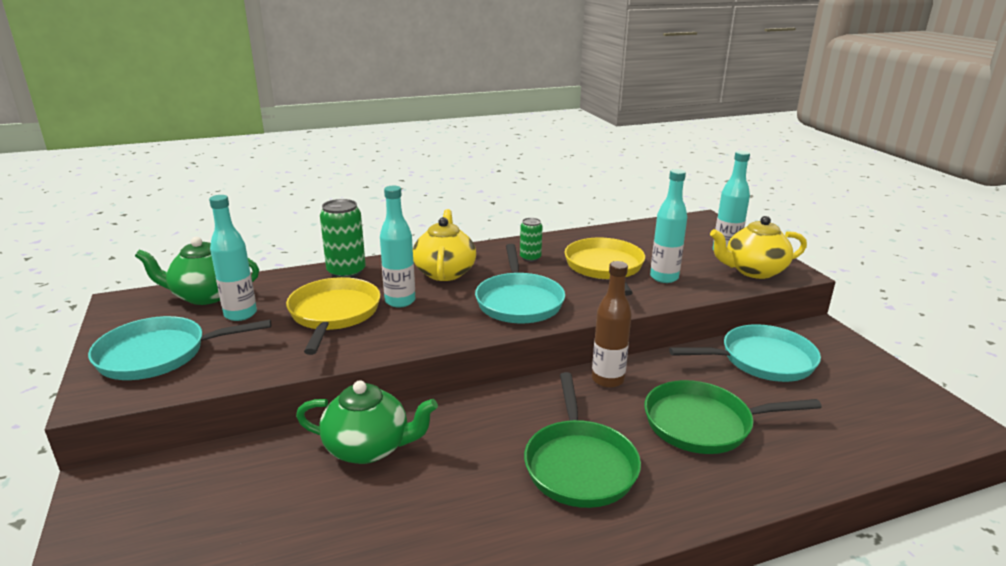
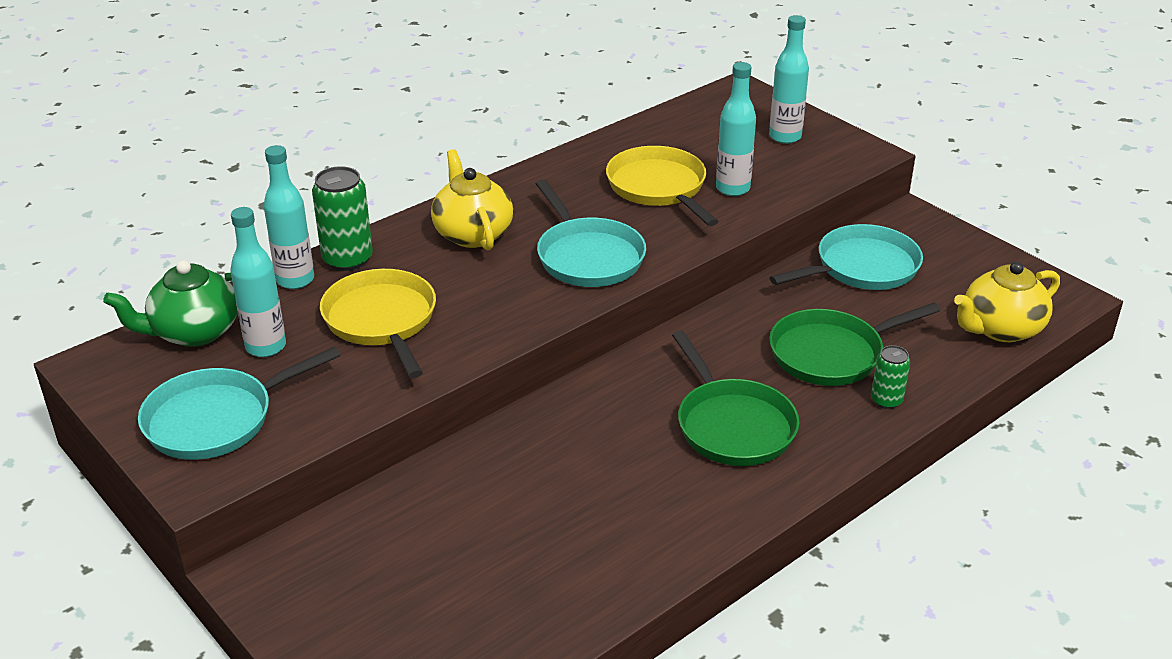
camera: 20 degrees left, 10 degrees up
(369, 448) = (510, 463): green teapot -> none
(400, 301) = (448, 286): turquoise bottle -> turquoise bottle (295, 280)
(530, 258) = (563, 191): green can -> green can (886, 400)
(607, 380) = (714, 328): brown bottle -> none
(753, 271) = (825, 159): yellow teapot -> yellow teapot (1000, 329)

